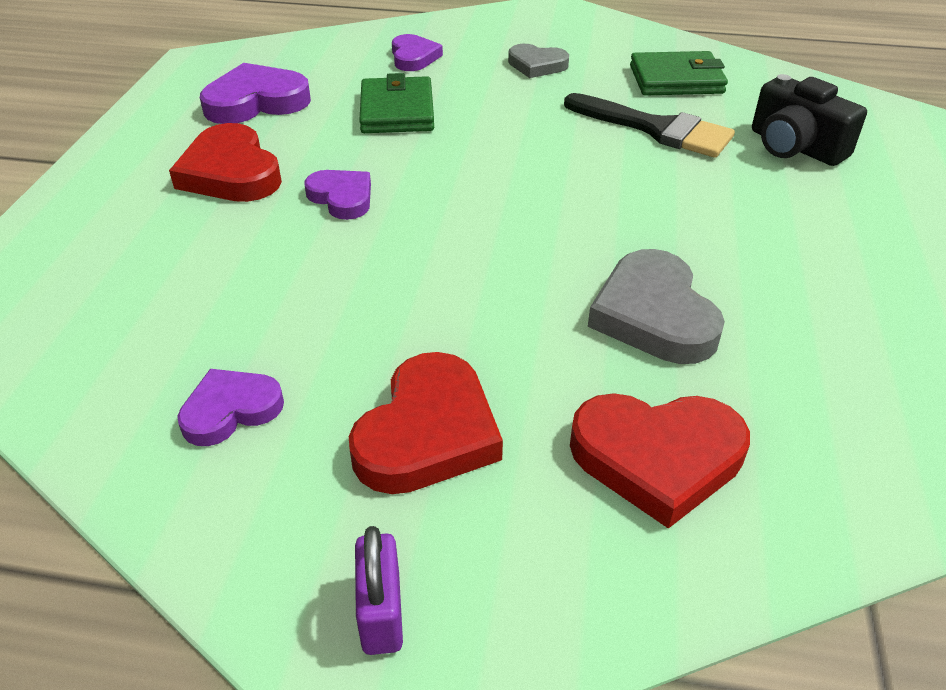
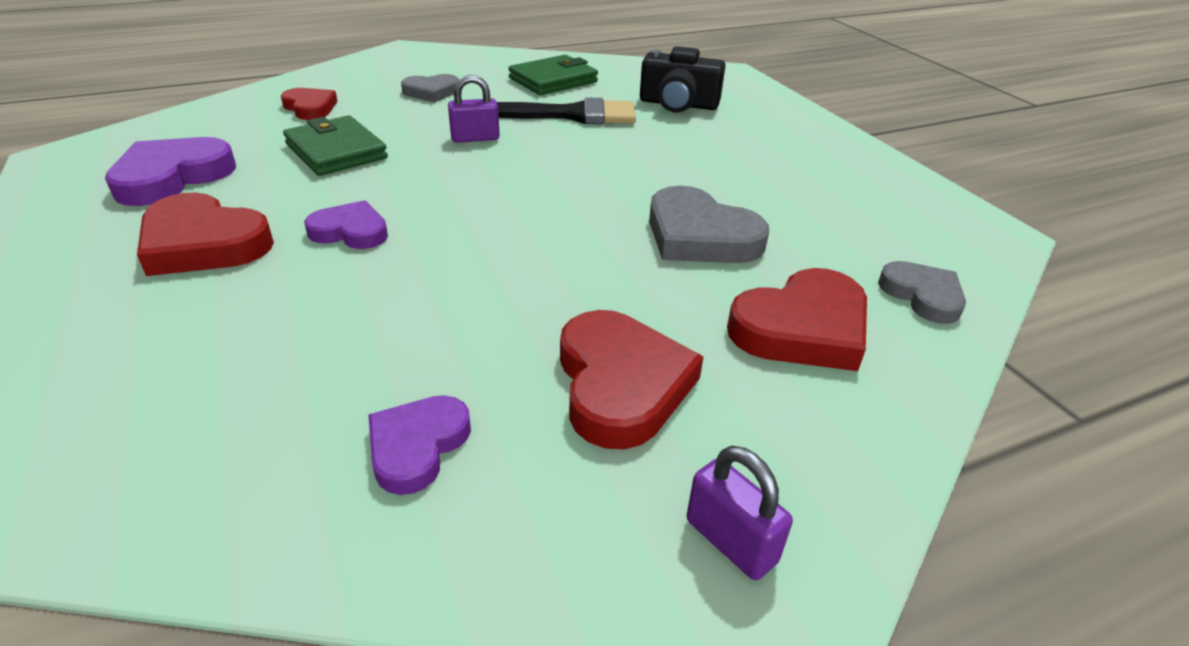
camera: 35 degrees left, 5 degrees down
(413, 57) = (310, 108): purple heart -> red heart
(531, 130) = (475, 138): none -> purple padlock
(844, 484) = (922, 296): none -> grey heart

